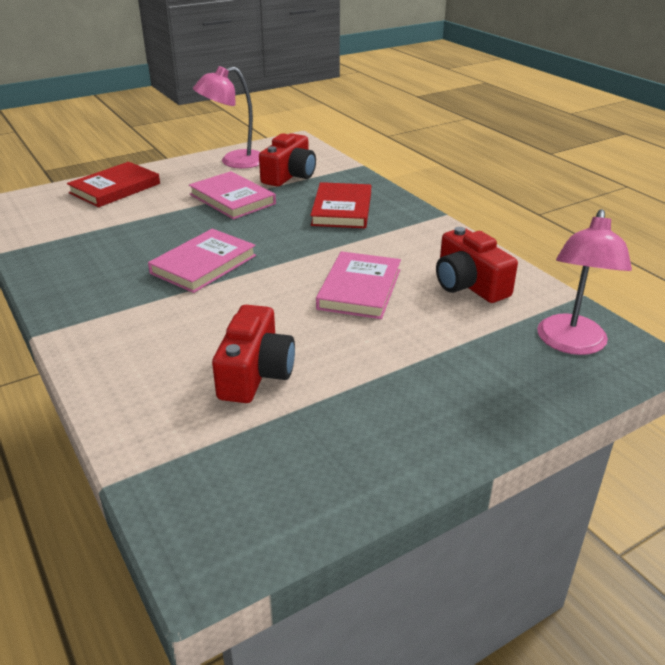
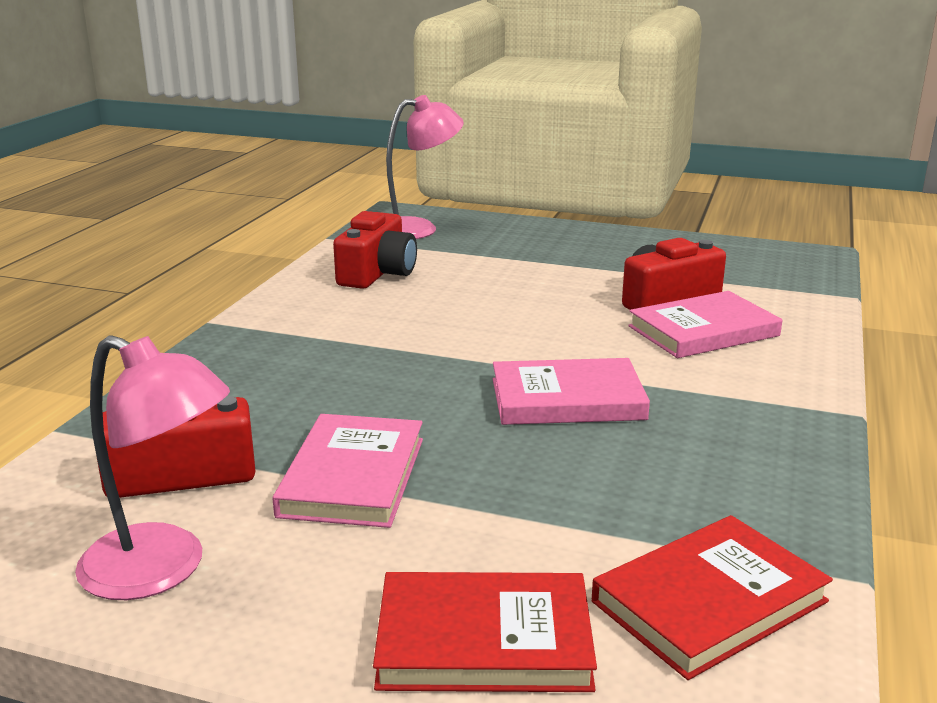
camera: 130 degrees left, 10 degrees down
(342, 209) = (277, 381): red book -> red book (709, 601)
(359, 289) = (467, 308): pink book -> pink book (703, 331)

